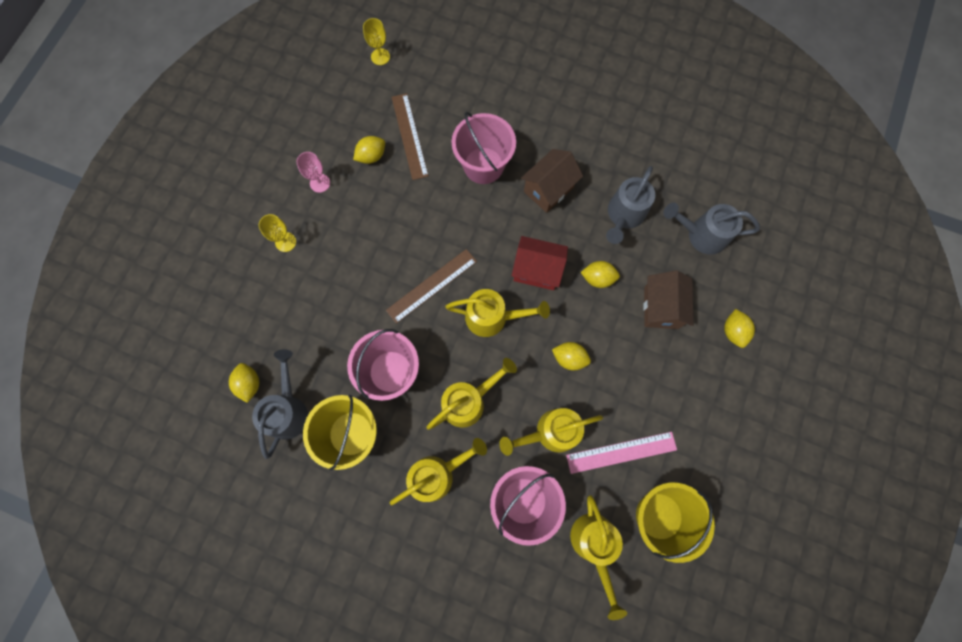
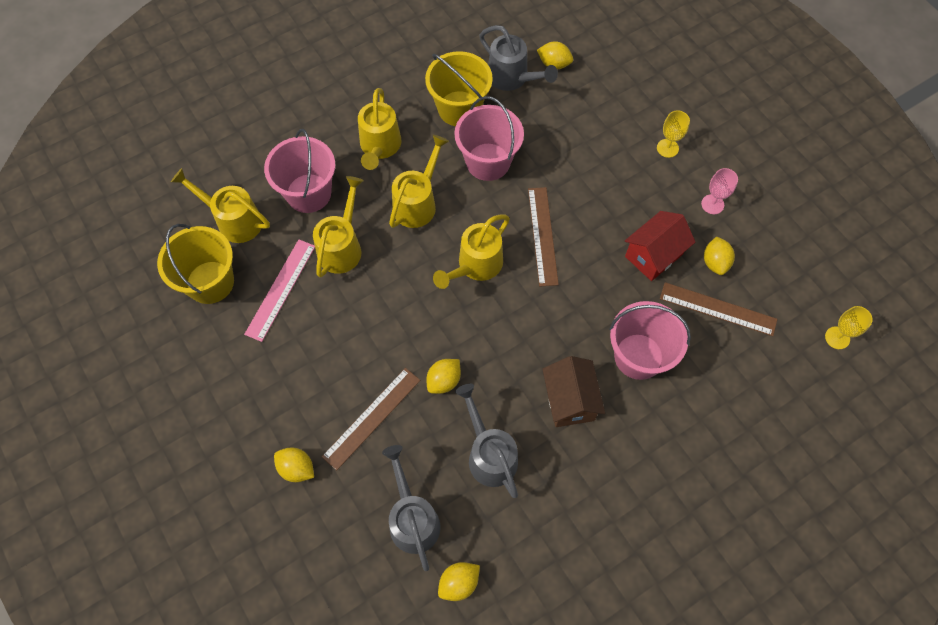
camera: 125 degrees right, 10 degrees down
(468, 401) = (418, 203): yellow watering can -> yellow watering can turned 150 degrees counterclockwise
(537, 270) = (492, 332): red house -> red house (653, 255)
(569, 358) = (390, 303): yellow lemon -> yellow lemon (459, 583)
(661, 307) = (372, 418): brown house -> brown ruler
(701, 234) = (412, 518): grey watering can -> grey watering can turned 60 degrees counterclockwise

